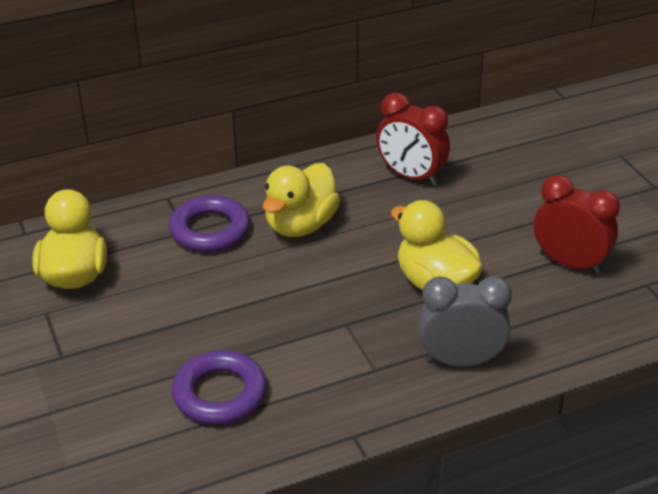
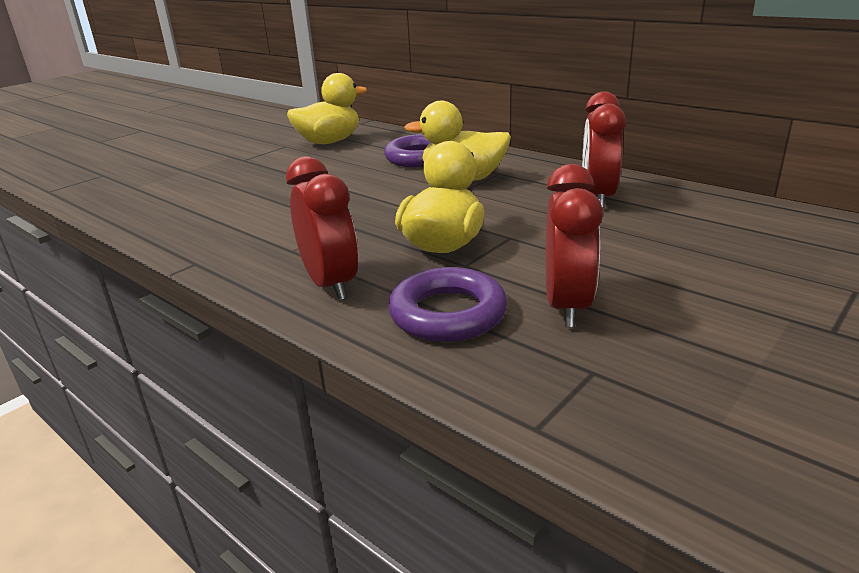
camera: 65 degrees right, 10 degrees down
(220, 394) = (227, 206): purple ring -> purple ring (448, 313)
(461, 361) = (330, 284): grey clock -> red clock

